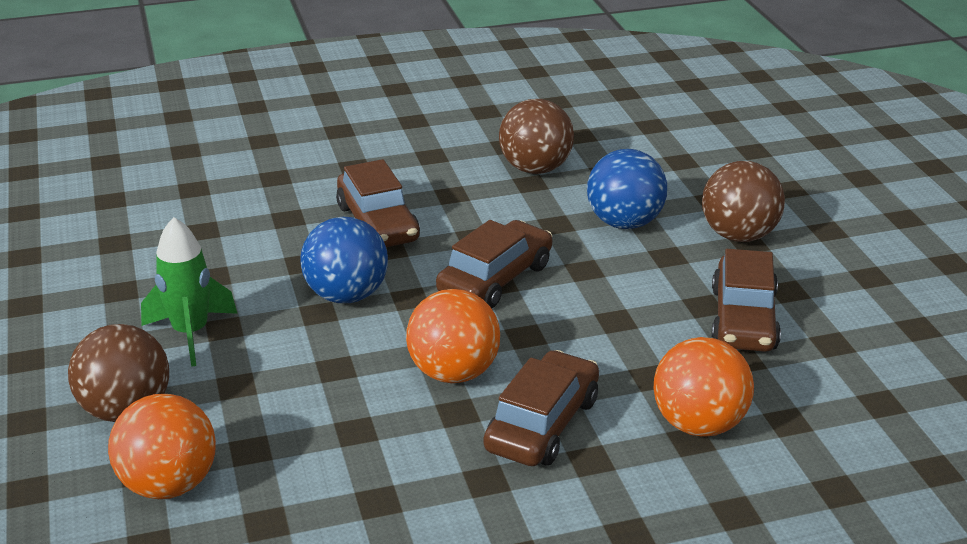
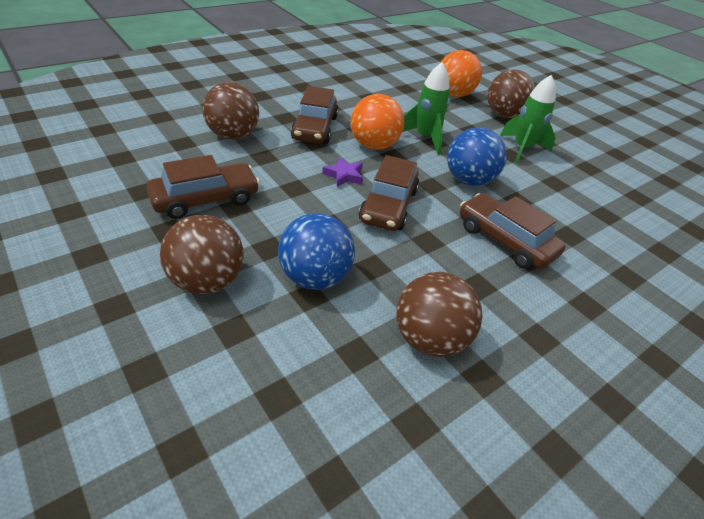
camera: 155 degrees right, 10 degrees up
(347, 377) = (425, 138): none -> green rocket
(534, 328) = (344, 175): none -> purple star
(699, 424) = (233, 135): orange ball -> brown ball
(743, 319) = (205, 199): brown car -> brown car turned 75 degrees clockwise

